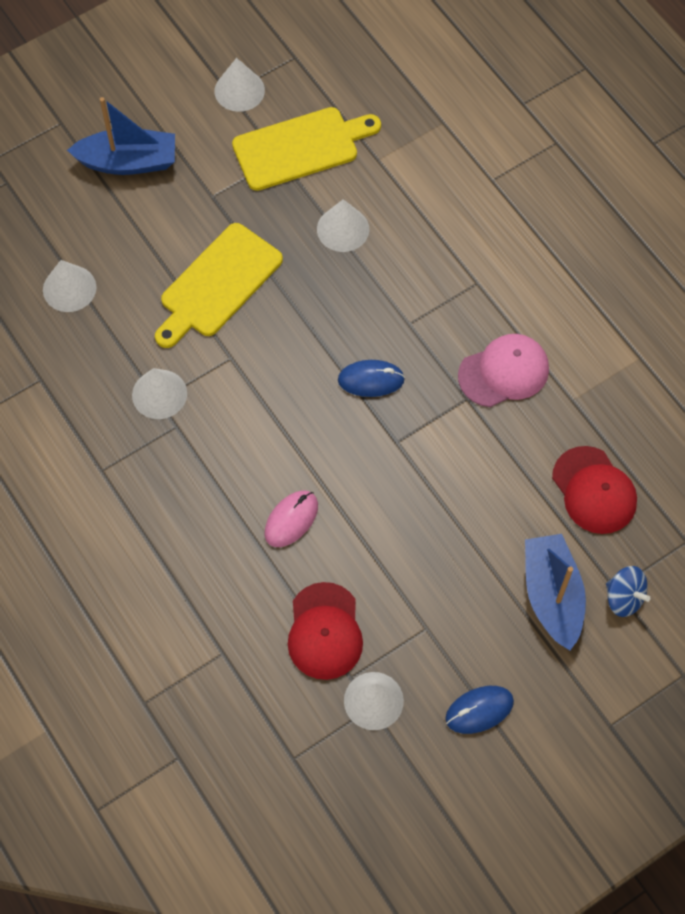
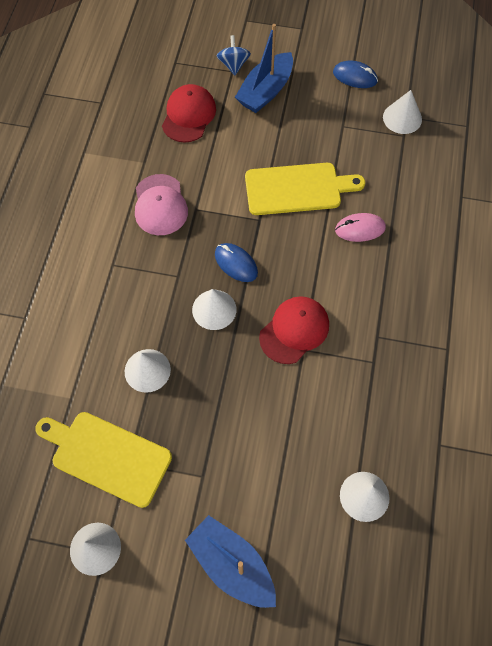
camera: 135 degrees left, 0 degrees up
(159, 394) = (369, 365): white cone -> white cone (214, 309)
(218, 284) = (263, 405): yellow cutting board -> yellow cutting board (297, 189)
(325, 631) = (396, 164): red cap -> red cap (294, 330)
(504, 372) = (160, 205): pink cap -> pink cap turned 120 degrees counterclockwise

